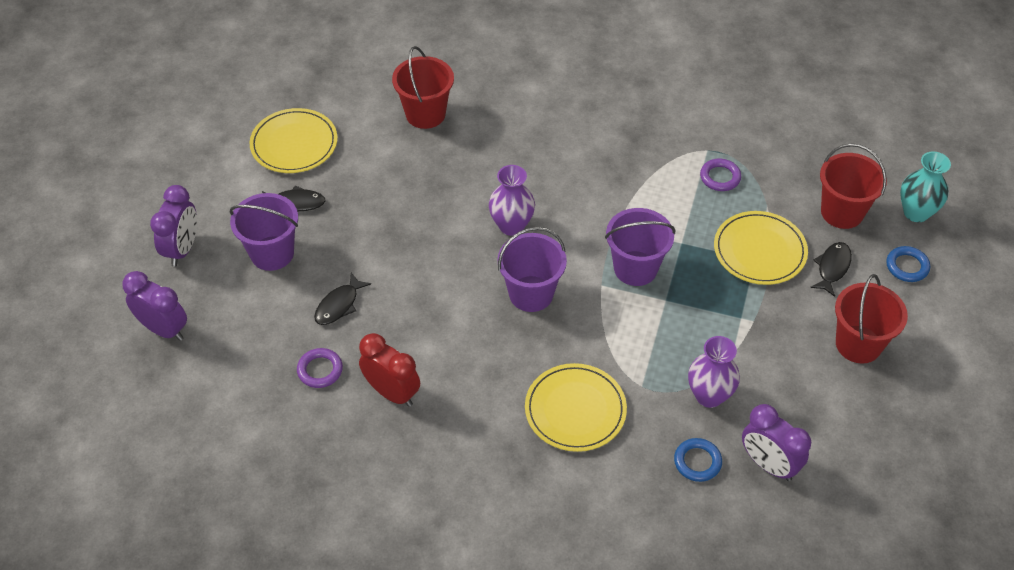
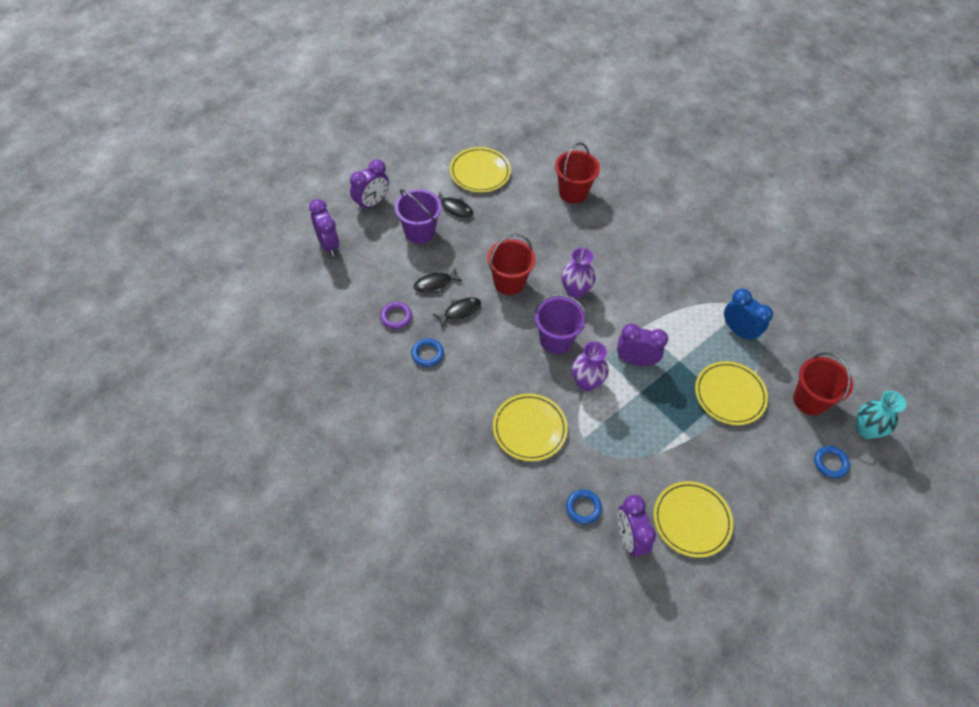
camera: 30 degrees right, 5 degrees up
(392, 392) = (427, 354): red clock -> blue ring
(635, 268) = (635, 360): purple bucket -> purple clock
(709, 395) = (623, 470): purple vase -> purple vase (586, 382)
(720, 177) = (739, 331): purple ring -> blue clock
(817, 406) = (692, 520): none -> yellow plate
(832, 268) = (774, 434): black fish -> black fish (460, 311)
(858, 344) = (753, 496): red bucket -> red bucket (509, 282)

